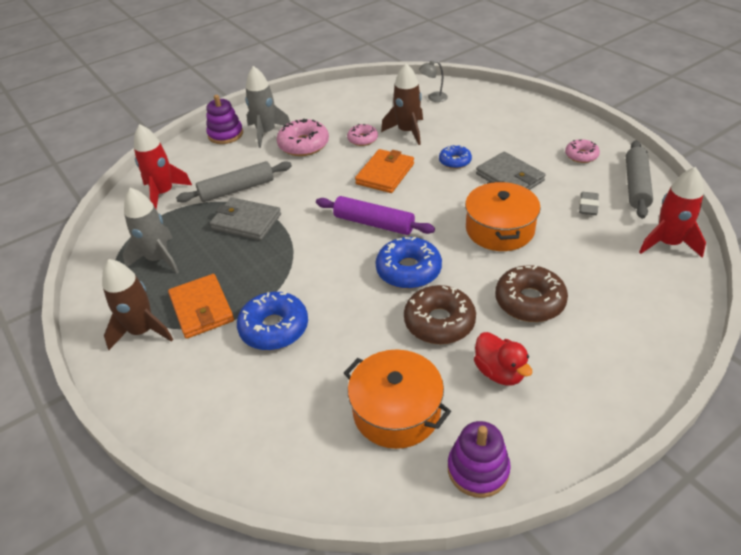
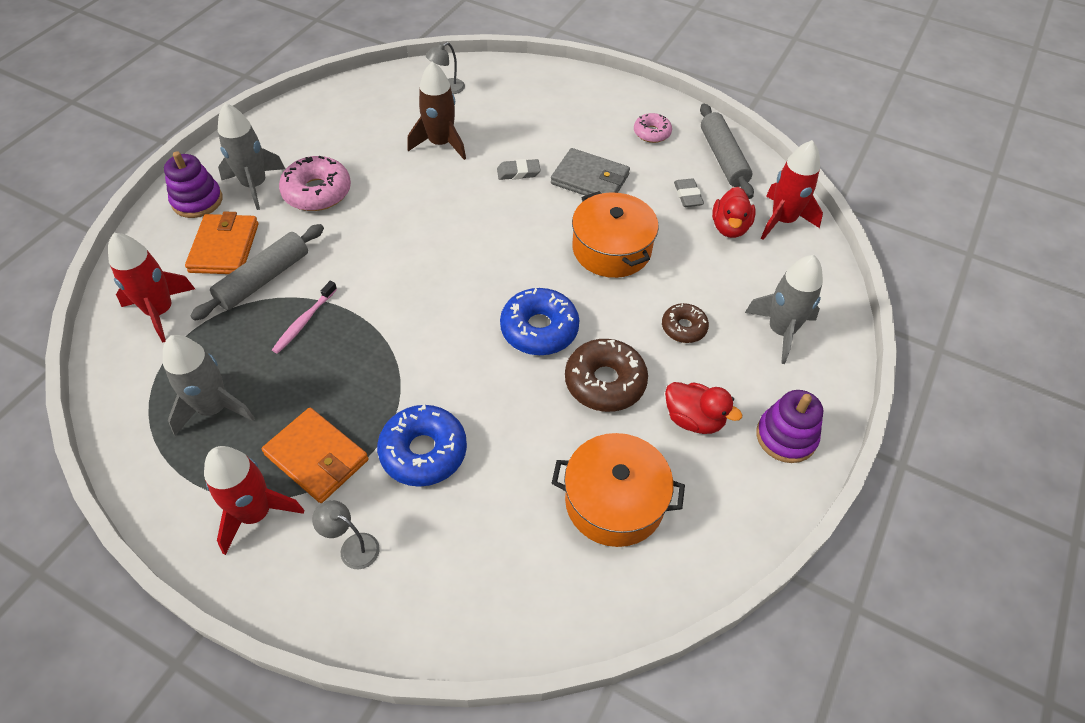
camera: 30 degrees left, 10 degrees up
(142, 331) = (255, 513): brown rocket -> red rocket
(188, 374) = (352, 547): none -> grey lamp
(246, 221) = (304, 321): grey wallet -> pink toothbrush
(362, 139) = (390, 167): pink donut -> none
(374, 223) = (467, 280): purple rolling pin -> none
(385, 174) = (445, 209): orange wallet -> orange wallet (224, 247)
(455, 161) = (518, 172): blue donut -> grey eraser
(478, 469) = (725, 533): purple stacking toy -> purple stacking toy (786, 437)
(529, 301) = (684, 328): brown donut -> brown donut, size x0.59
(614, 237) = (729, 227): none -> red duck
(619, 328) = (781, 331): none -> grey rocket

